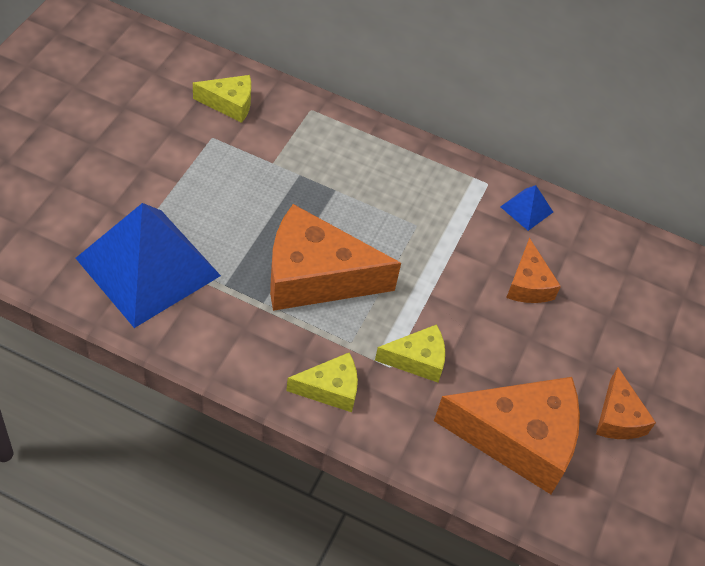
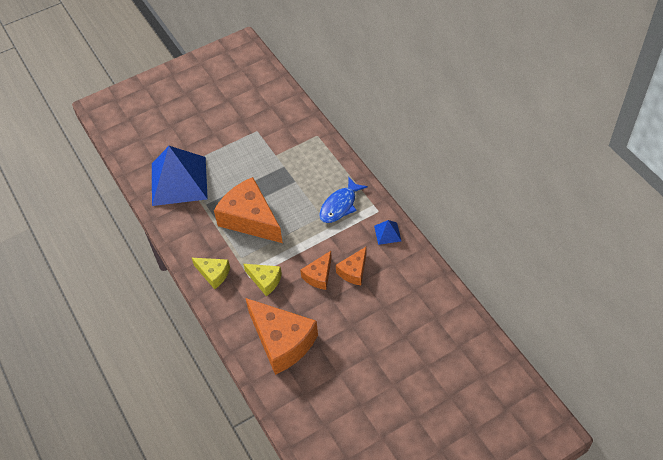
camera: 45 degrees right, 0 degrees up
(230, 104) = (278, 117): yellow cheese -> none
(430, 198) = (340, 205): none -> blue fish
(618, 417) = (341, 358): orange cheese -> orange cheese (319, 276)

